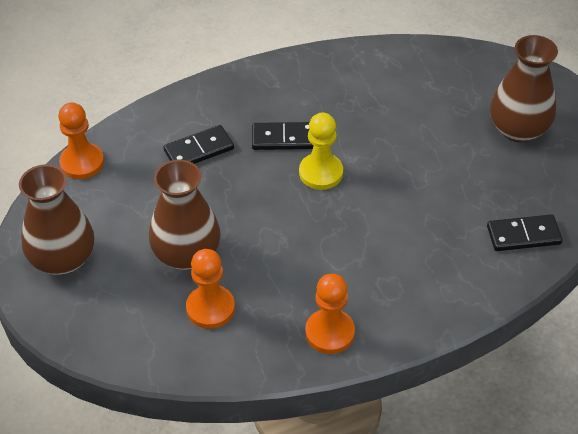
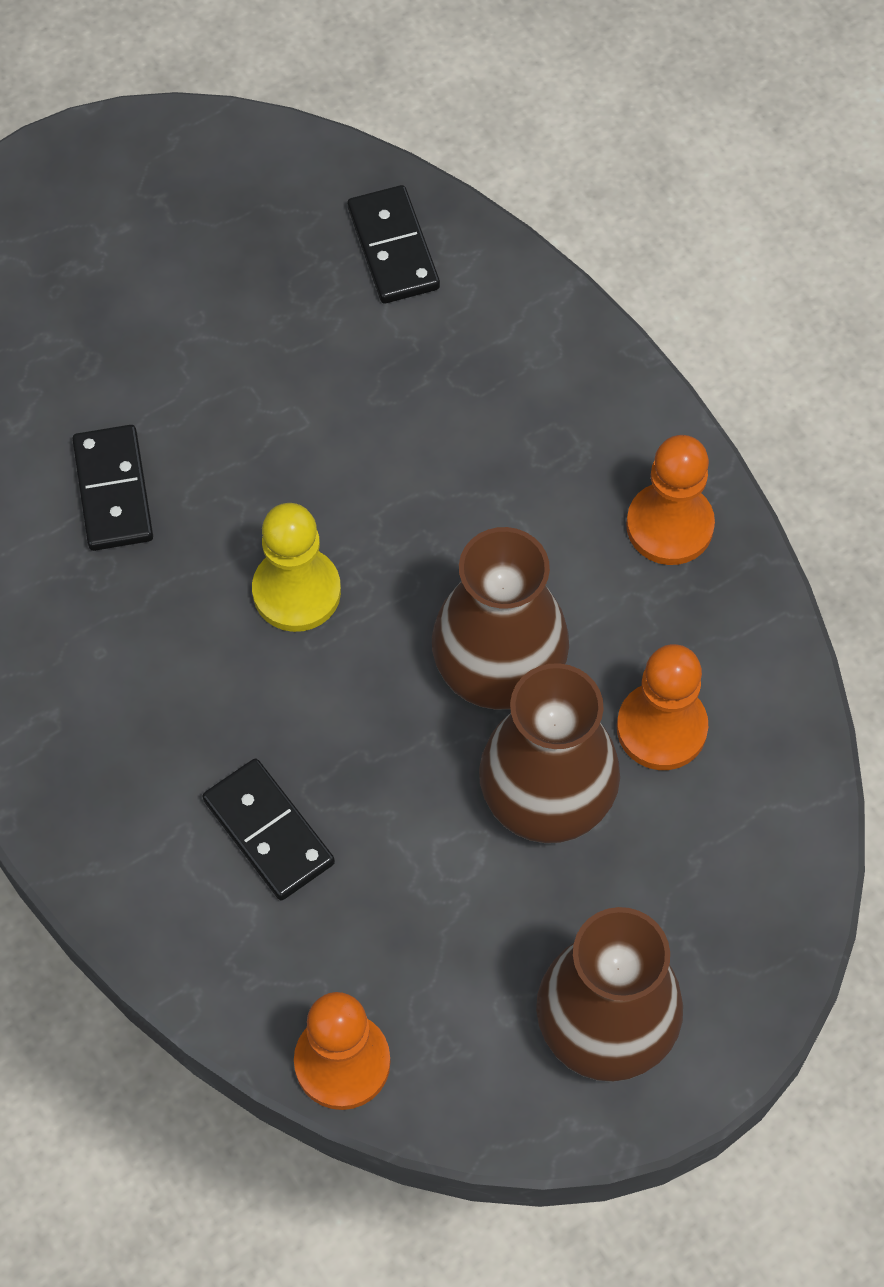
camera: 100 degrees left, 15 degrees up
(284, 138) = (212, 673): black domino -> black domino (113, 491)
(518, 129) = (128, 265): brown vase -> brown vase (499, 666)

